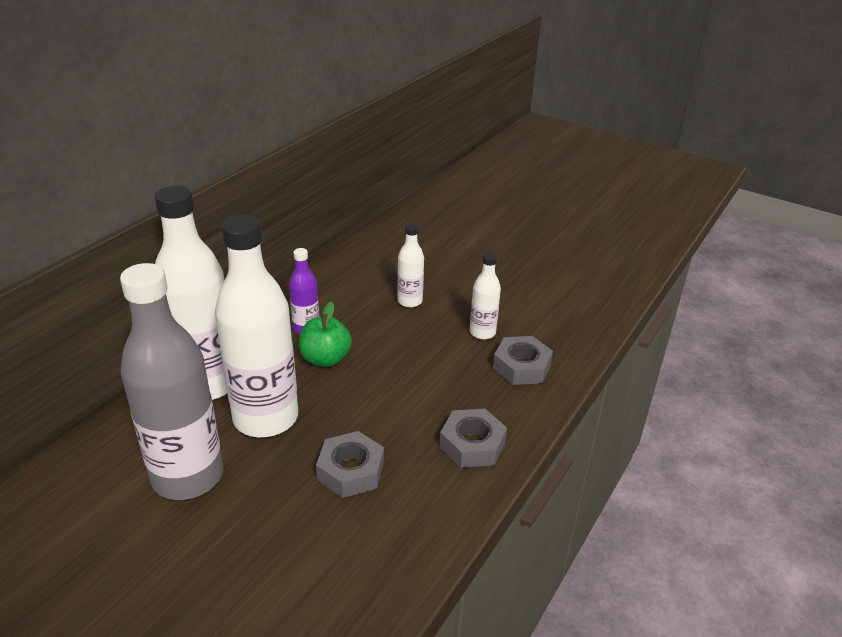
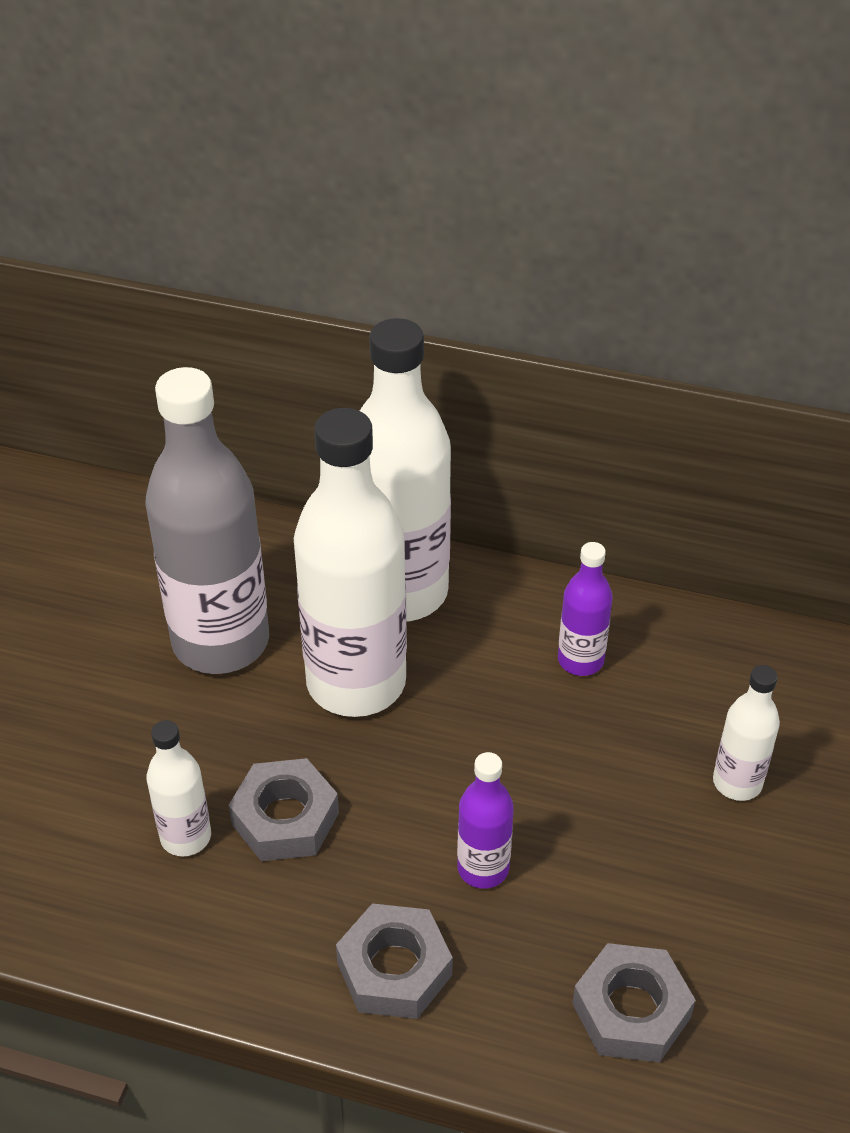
camera: 75 degrees right, 10 degrees up
(325, 359) = (517, 710): green apple -> none
(422, 396) = (483, 868): none -> purple bottle
(482, 332) = (703, 923): white bottle -> white bottle (186, 837)

